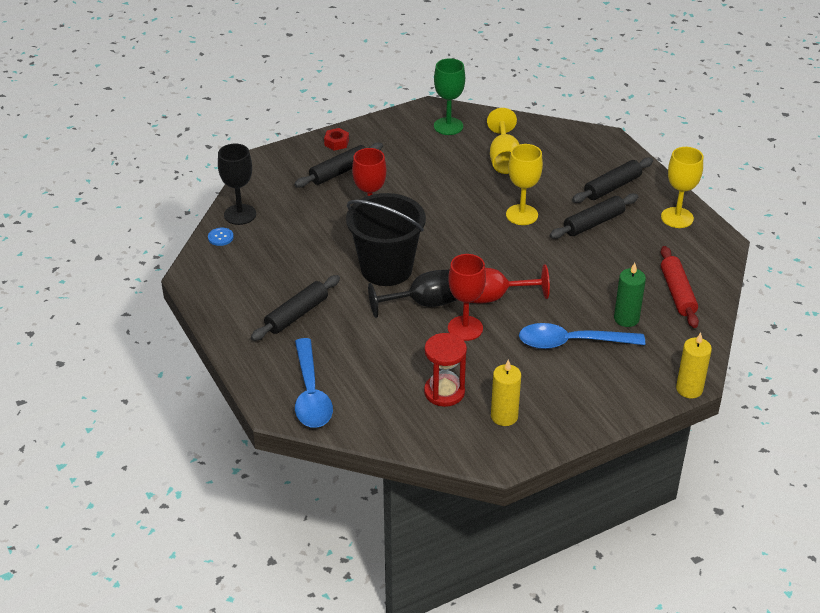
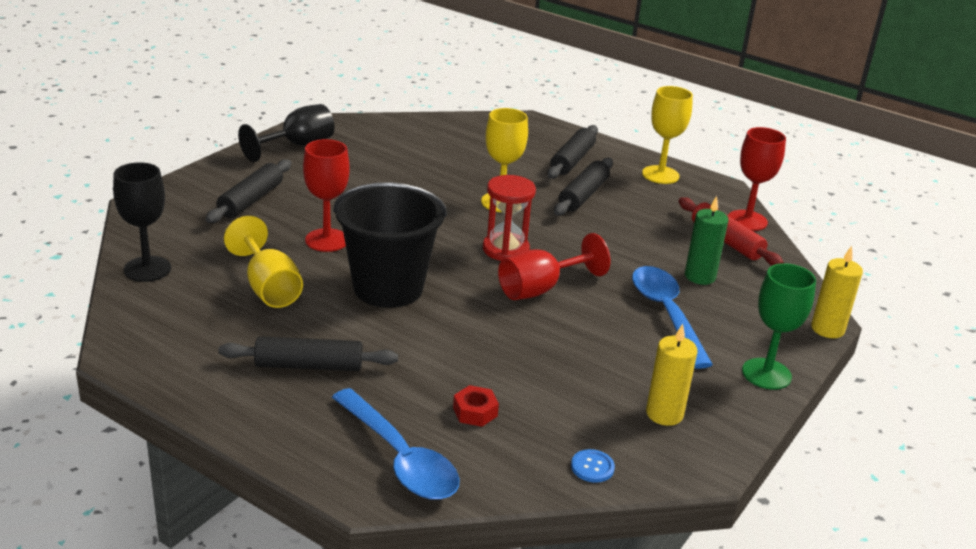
camera: 30 degrees left, 10 degrees down
(220, 237) = (136, 300): blue button -> blue button (592, 467)
(297, 314) = (309, 366): black rolling pin -> black rolling pin turned 75 degrees clockwise
(336, 143) = (225, 172): red nut -> red nut (475, 412)
(423, 304) = (463, 315): black goblet -> black goblet (297, 146)
(444, 392) = (570, 406): red hourglass -> red hourglass (505, 249)
(448, 126) = (349, 136): green goblet -> green goblet (766, 374)
(465, 328) = (535, 329): red goblet -> red goblet (747, 220)
(504, 159) = (436, 155): yellow goblet -> yellow goblet (268, 288)
(572, 342) = (666, 314): blue spoon -> blue spoon turned 105 degrees clockwise

